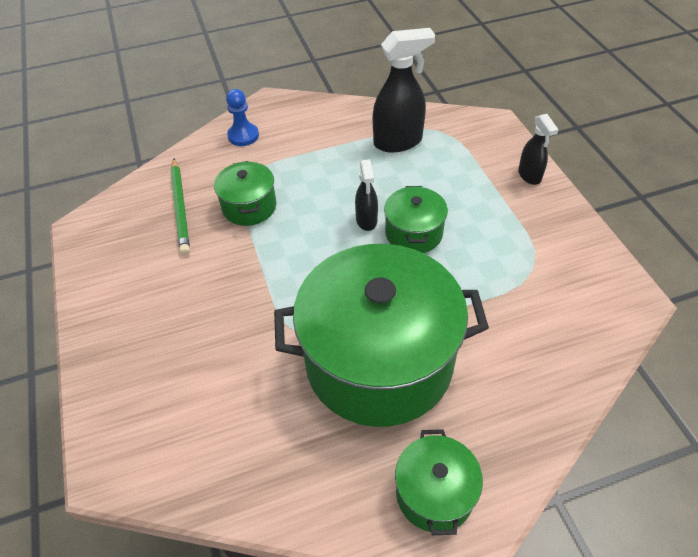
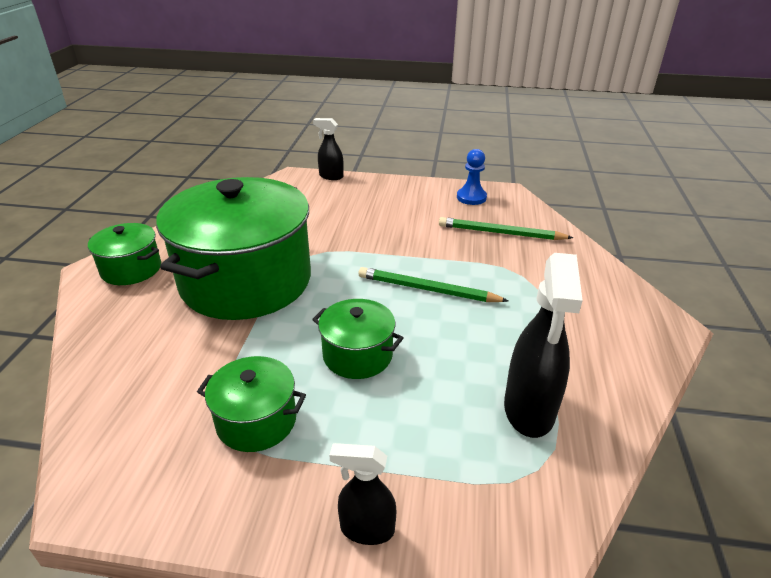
camera: 115 degrees right, 15 degrees down
(243, 136) = (599, 288): blue pawn -> blue pawn (471, 197)
(249, 206) = (477, 266): green pot -> green pot (256, 421)
(305, 225) = (428, 289): none -> green pencil
(366, 220) = (403, 329): black spray bottle -> black spray bottle (331, 176)

